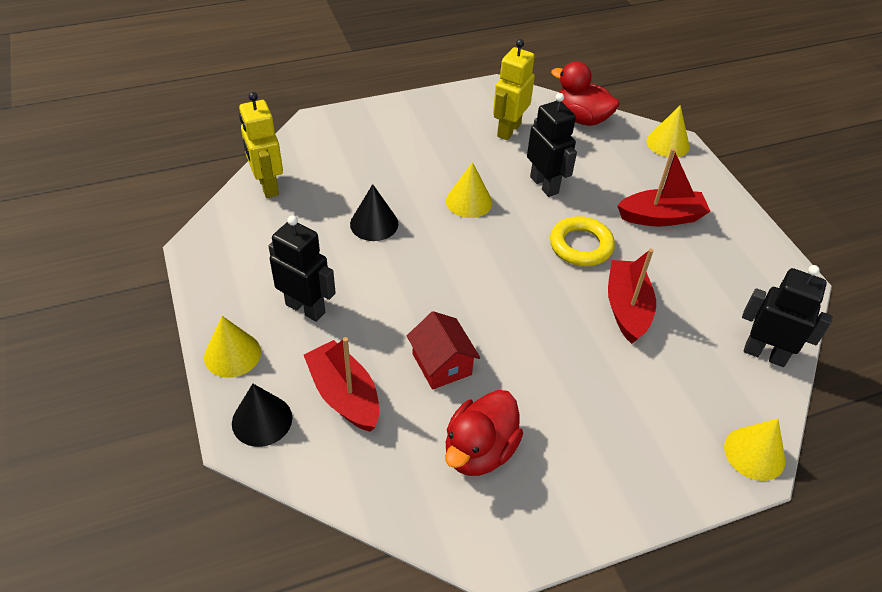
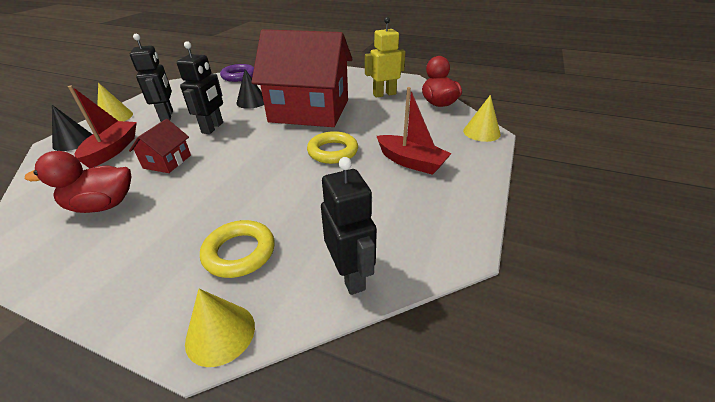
camera: 45 degrees right, 10 degrees down
(267, 186) = (239, 76): yellow robot -> purple ring
(469, 201) = (309, 111): yellow cone -> red house
(544, 185) = (362, 120): black robot -> black robot (213, 128)
(627, 308) = (303, 192): red boat -> none
(671, 395) = (239, 252): none -> yellow ring

